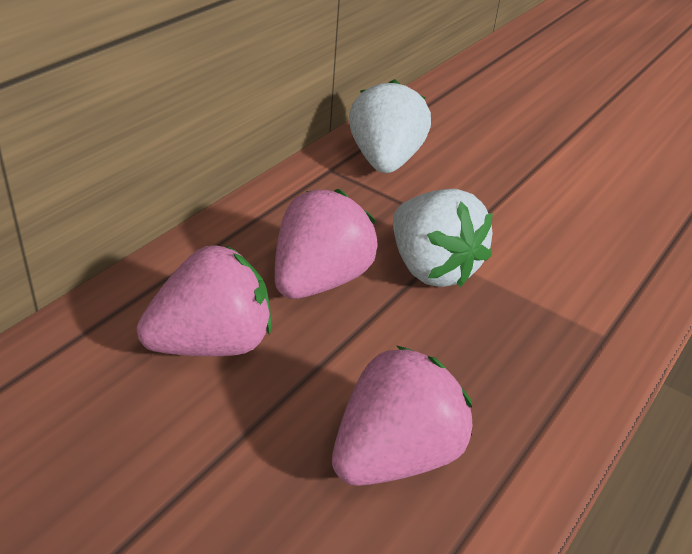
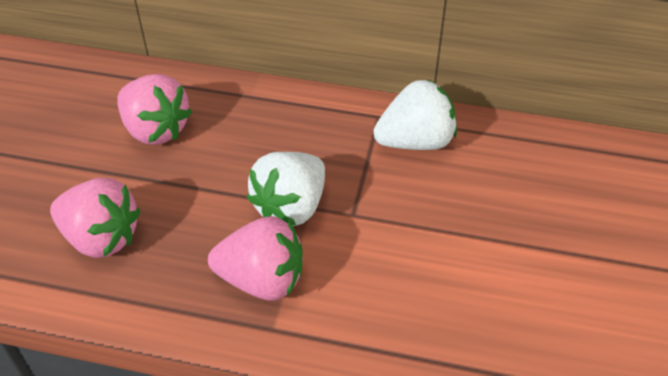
camera: 70 degrees right, 10 degrees up
(319, 280) = (241, 154): pink strawberry -> pink strawberry (262, 279)

